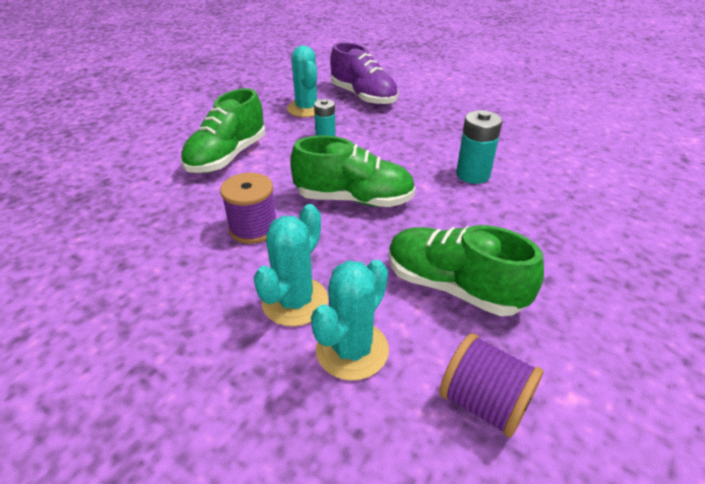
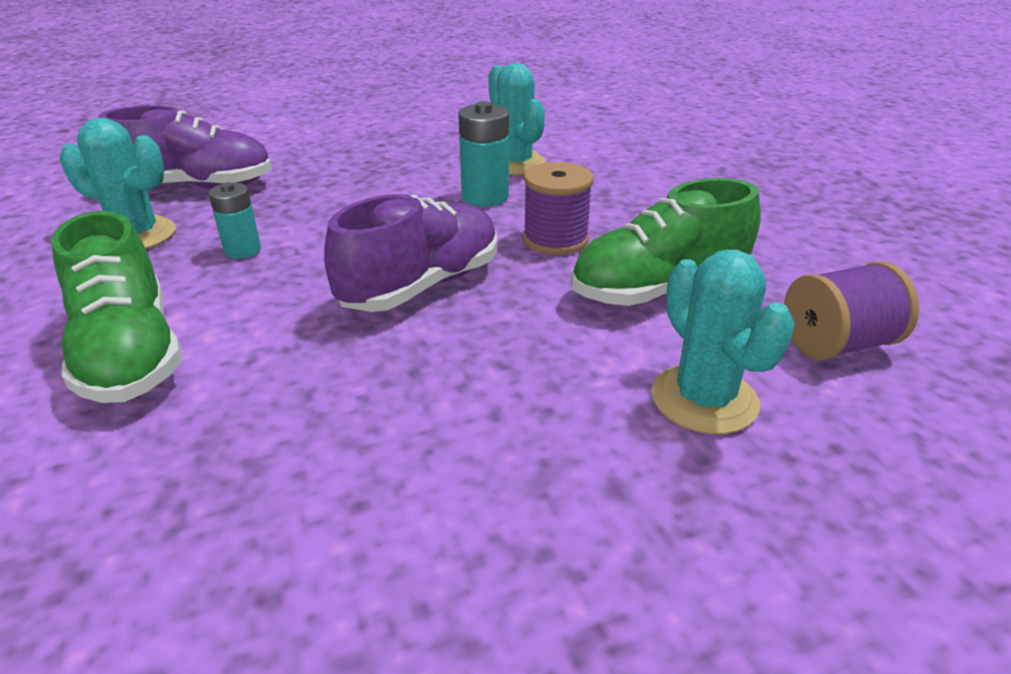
camera: 55 degrees left, 5 degrees down
(253, 228) = (369, 394): purple spool -> purple spool (555, 239)
(295, 301) = (576, 413): turquoise cactus -> turquoise cactus (515, 164)
(354, 199) = (422, 286): green shoe -> purple shoe

